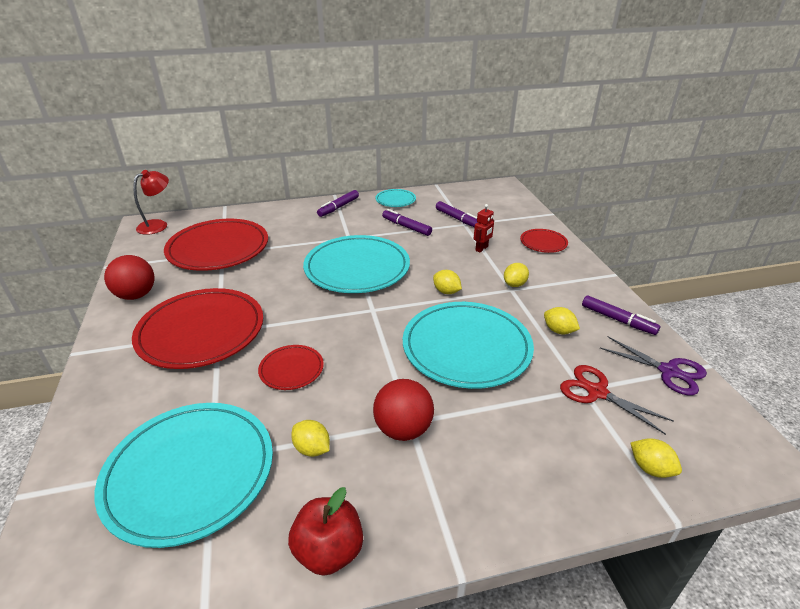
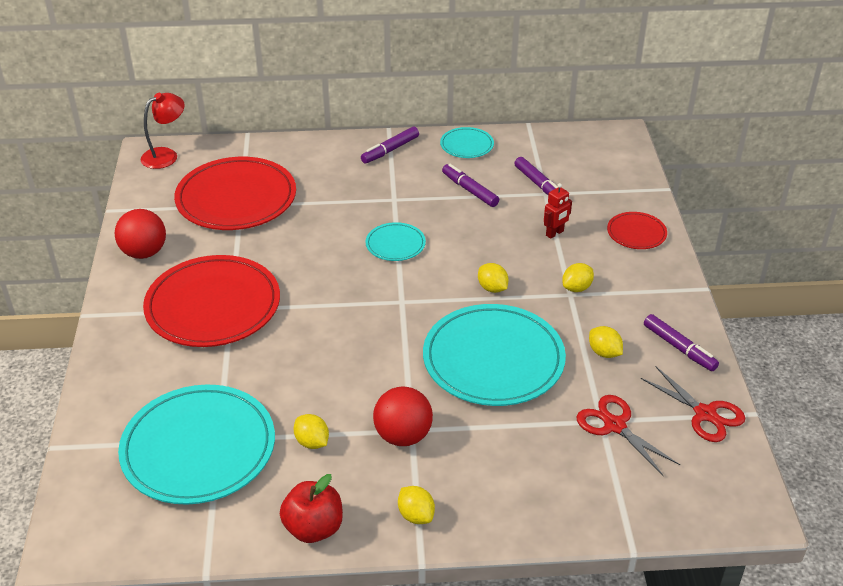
camera: 10 degrees right, 5 degrees up
(291, 369) = (303, 360): red plate -> none
(357, 268) = (395, 244): turquoise plate -> turquoise plate, size x0.48
(650, 468) = (632, 504): yellow lemon -> yellow lemon (416, 515)
(669, 371) = (705, 414): purple scissors -> red scissors

